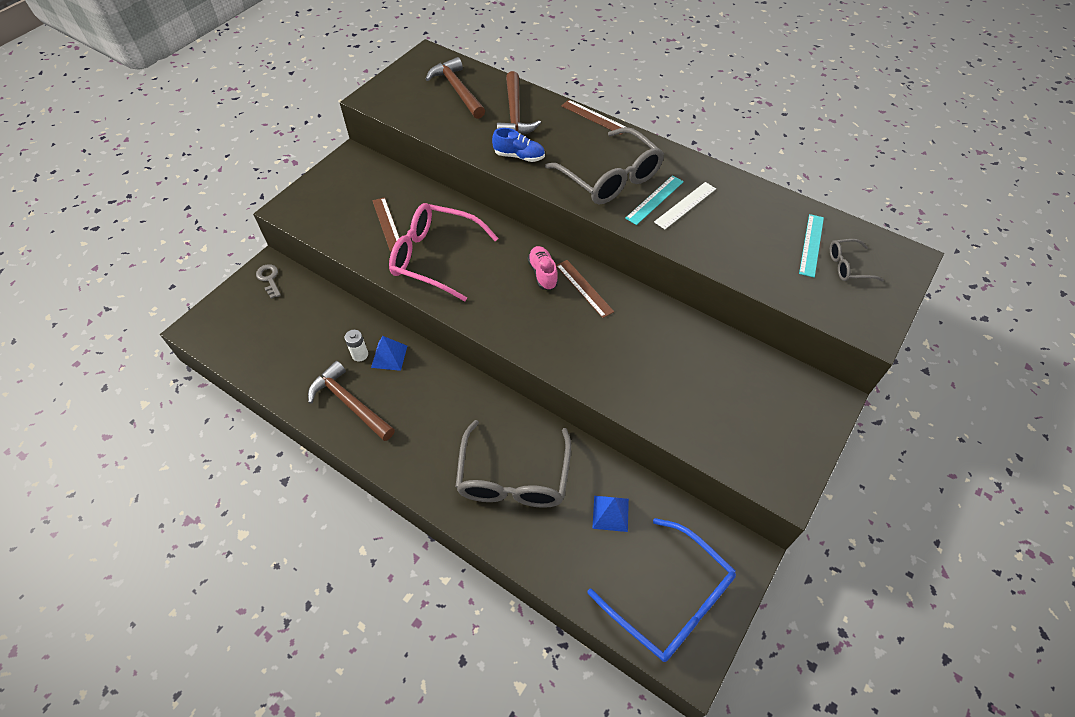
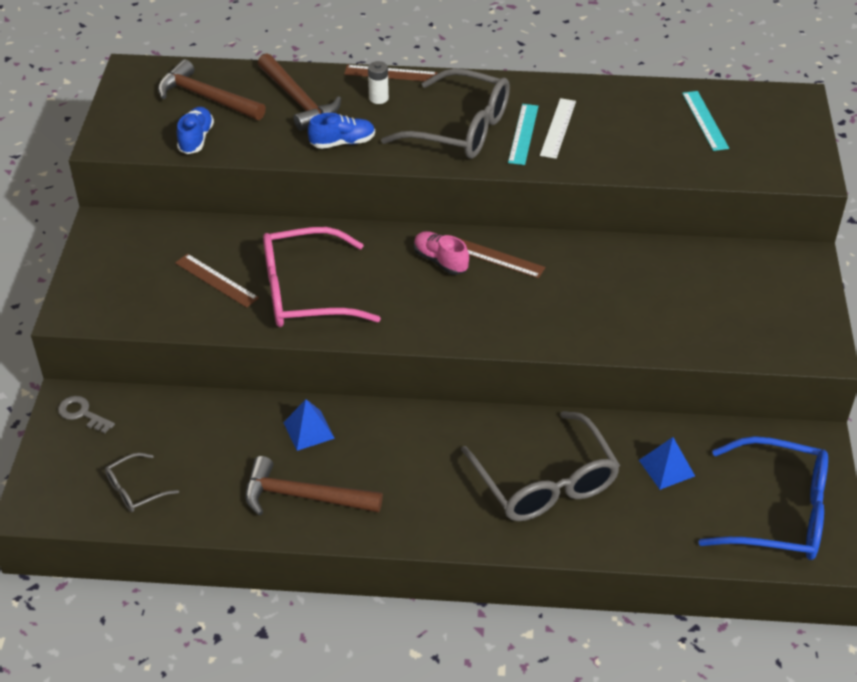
camera: 30 degrees left, 10 degrees down
(360, 354) = (272, 443): white battery -> white battery (378, 98)
(426, 117) = (196, 139): none -> blue shoe
(847, 266) = (751, 127): grey glasses -> grey glasses (135, 490)

